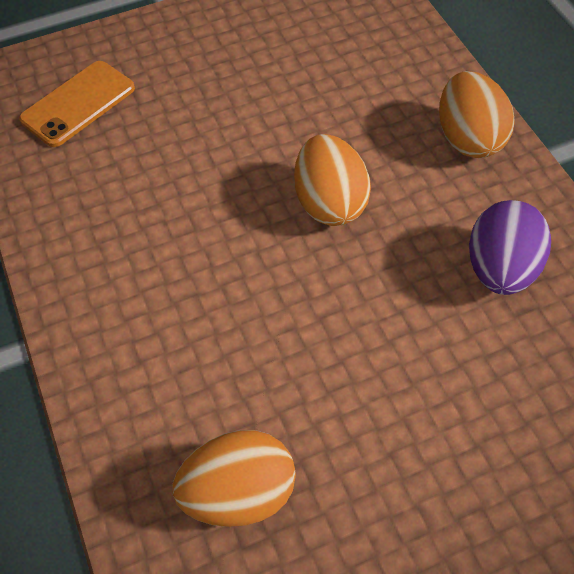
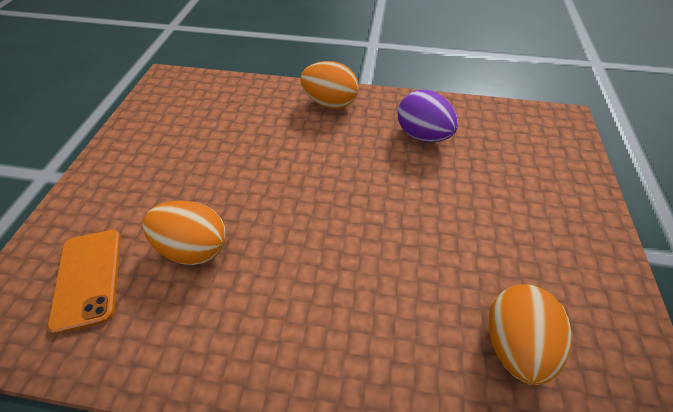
camera: 60 degrees left, 5 degrees down
(330, 203) = (321, 178): orange egg -> orange egg (194, 247)

